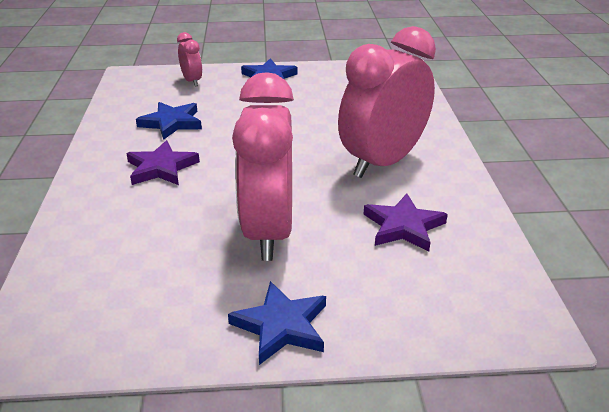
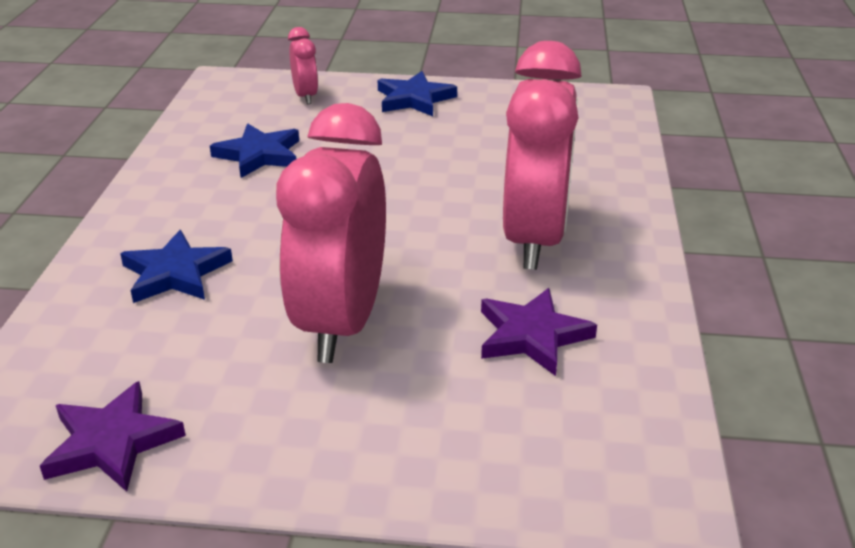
camera: 10 degrees right, 0 degrees up
(161, 168) = (225, 218): purple star -> purple star (112, 442)
(281, 326) = (316, 454): blue star -> blue star (175, 273)
(382, 162) = (534, 239): pink clock -> pink clock turned 135 degrees clockwise

